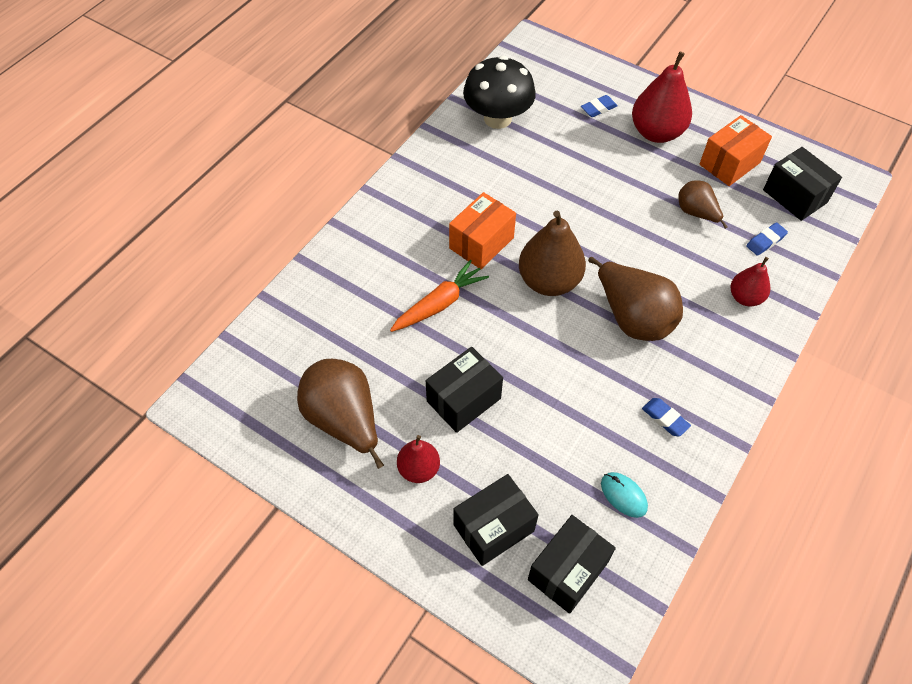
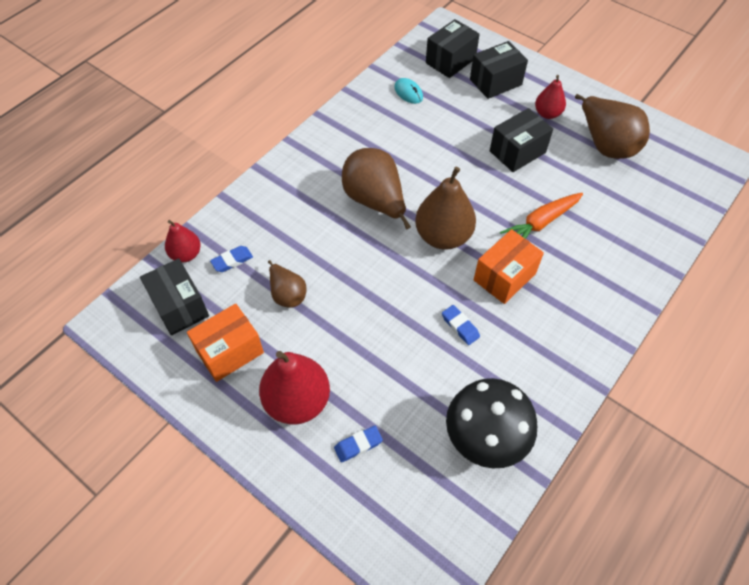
camera: 175 degrees left, 0 degrees up
(665, 419) = (368, 131): blue eraser -> blue eraser (460, 326)
(745, 297) = (273, 211): red pear -> red pear (186, 254)

